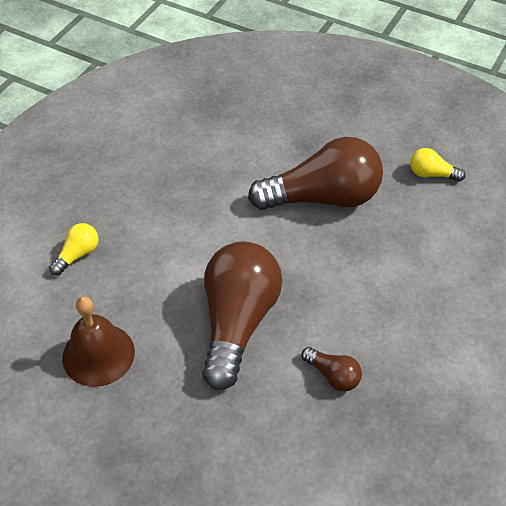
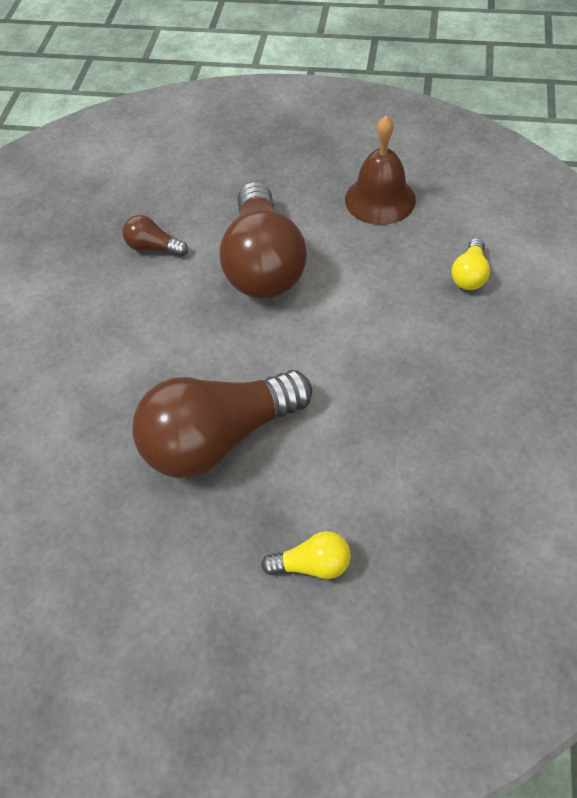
camera: 165 degrees right, 5 degrees up
(431, 174) = (73, 530): yellow light bulb -> yellow light bulb (312, 564)

